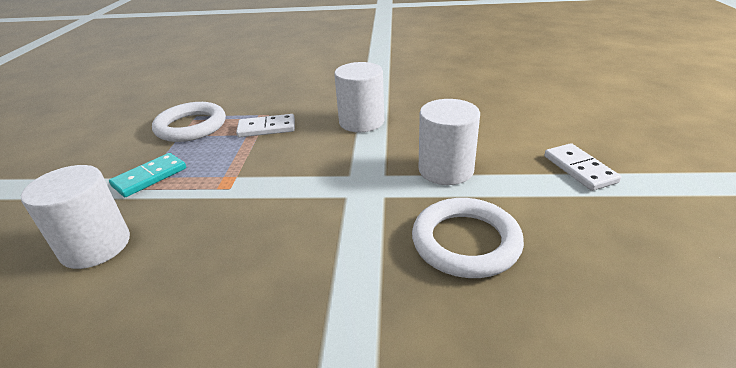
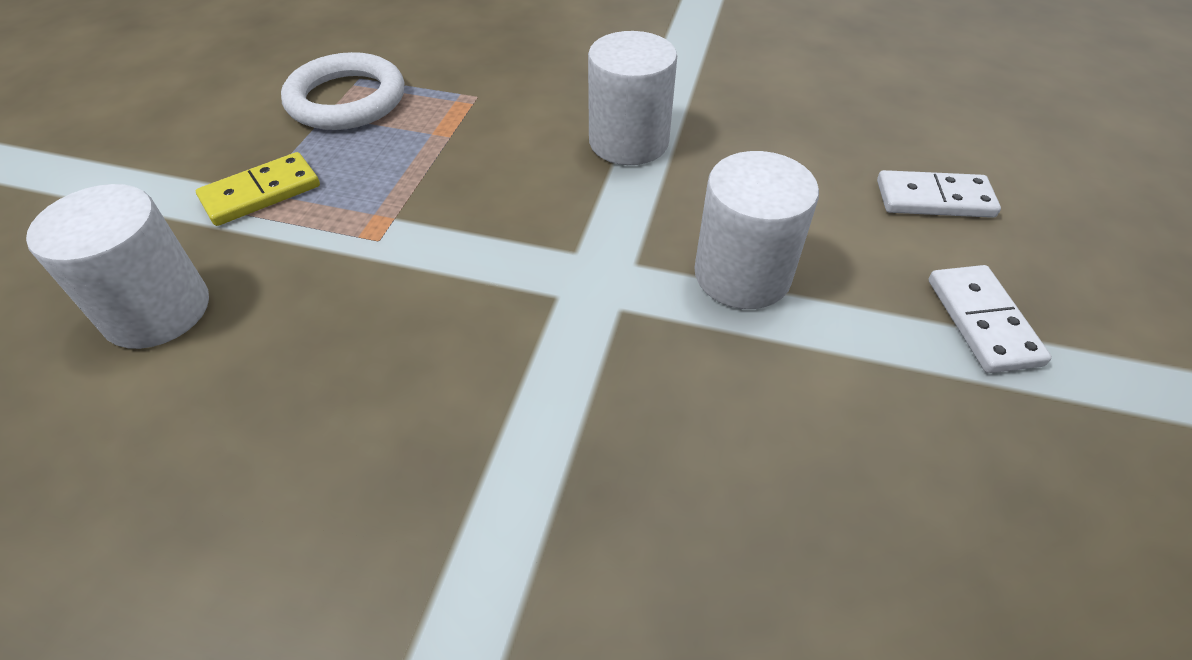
camera: 10 degrees right, 15 degrees up
(150, 177) = (261, 193): turquoise domino -> yellow domino
(266, 128) = (466, 126): white domino -> white domino (934, 199)
(465, 242) = (727, 431): white ring -> none

